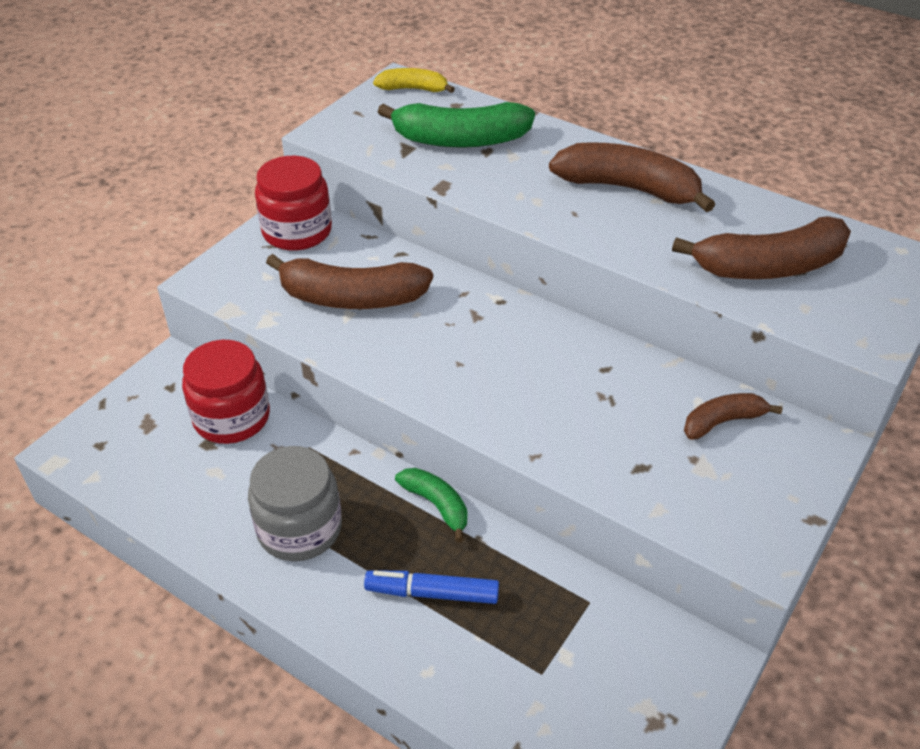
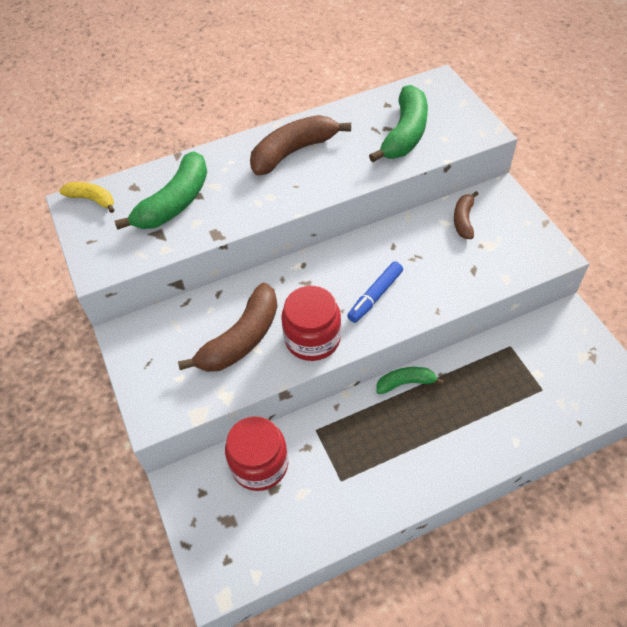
camera: 55 degrees left, 10 degrees up
(297, 231) = (146, 340): red jar -> red jar (312, 338)
(299, 529) = (380, 463): grey jar -> none
(413, 89) = (92, 199): yellow banana -> yellow banana turned 75 degrees clockwise
(432, 593) = (466, 415): blue marker -> blue marker (375, 296)
(768, 267) = (405, 134): brown banana -> green banana

